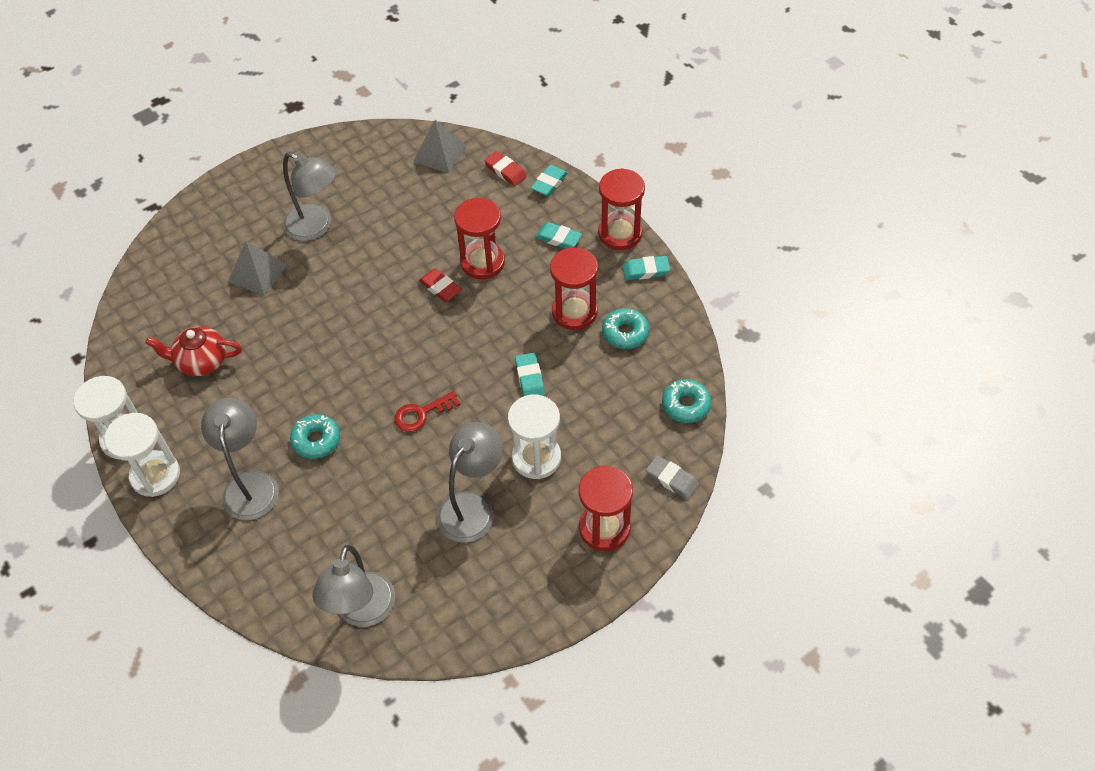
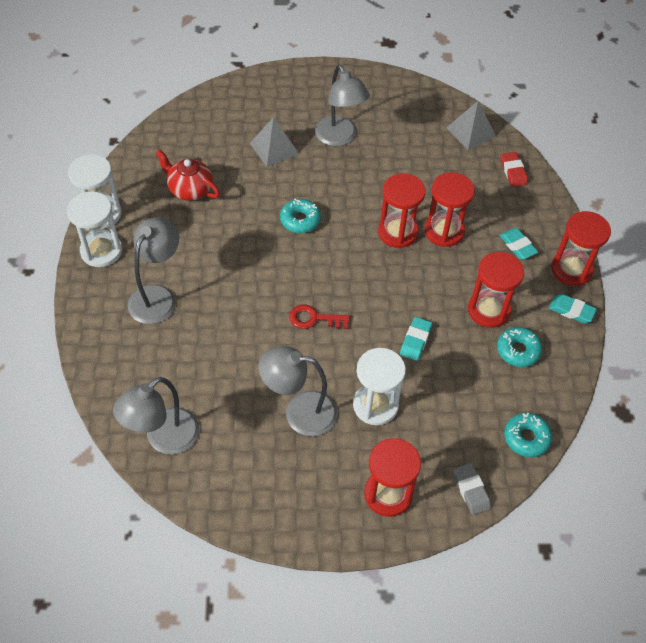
camera: 30 degrees right, 0 degrees up
(316, 440) = (225, 292): turquoise donut -> turquoise donut (300, 220)
(440, 287) = (398, 232): red eraser -> red hourglass
(472, 507) = (299, 412): grey lamp -> grey lamp turned 150 degrees counterclockwise
(549, 183) = (542, 199): turquoise eraser -> none

